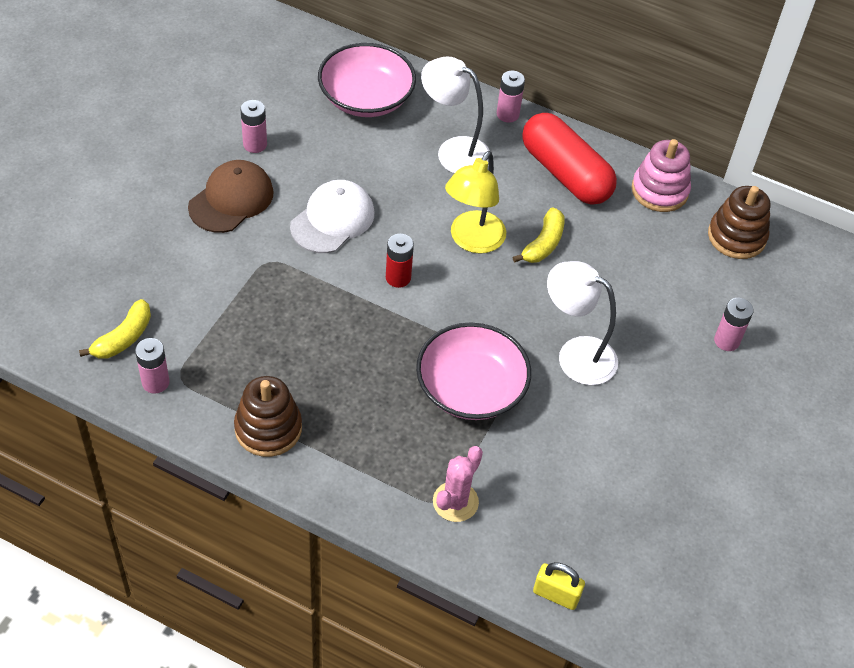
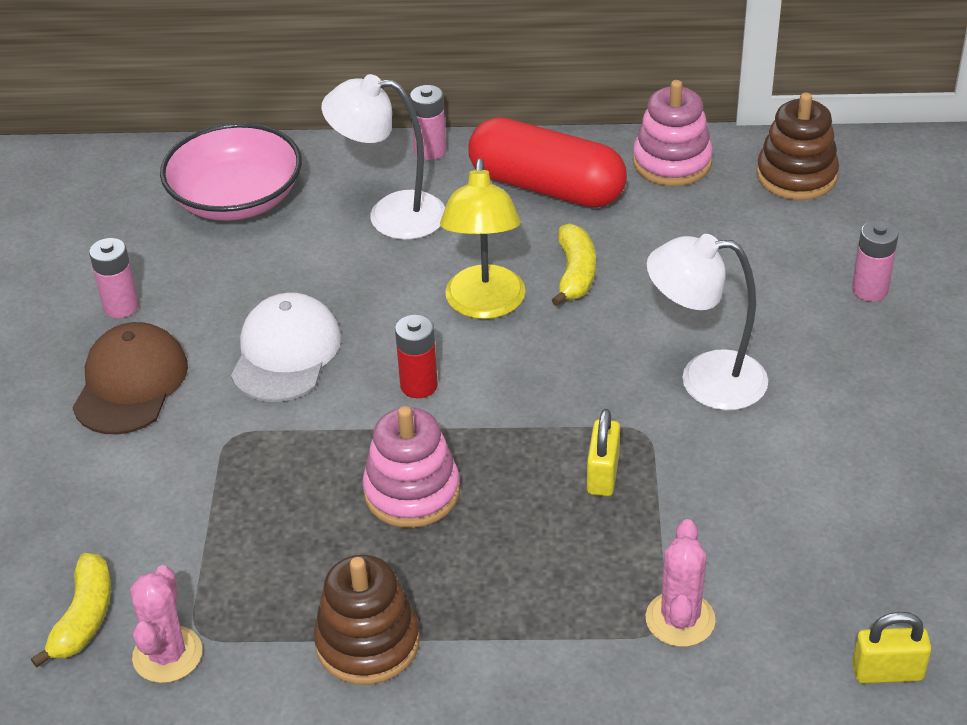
camera: 20 degrees left, 10 degrees down
(155, 382) = (167, 655): pink battery -> pink cactus
(351, 346) = (412, 492): none -> pink stacking toy
(471, 388) = (603, 474): pink bowl -> yellow padlock

